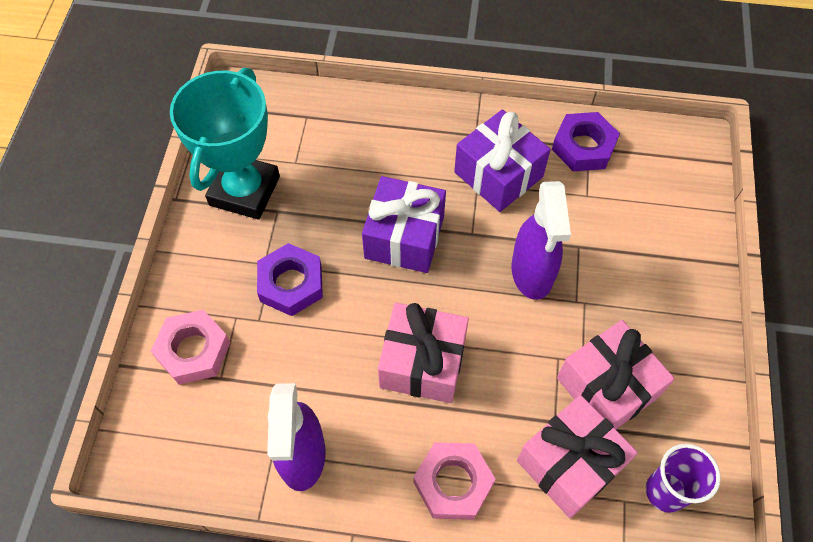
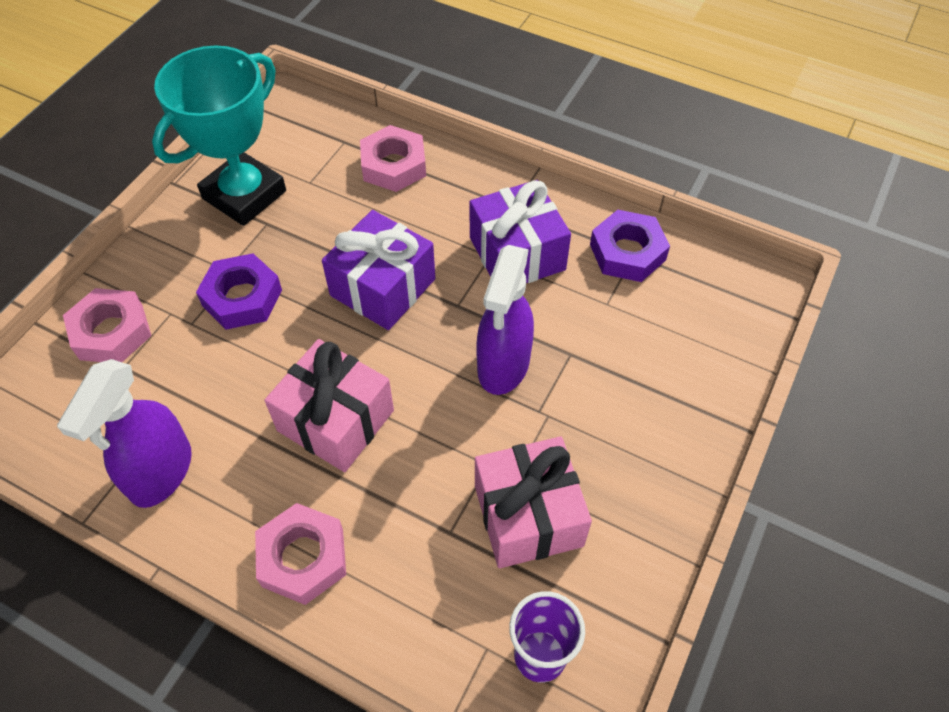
camera: 20 degrees right, 5 degrees down
(360, 126) = (393, 165): none -> pink nut
(569, 464) = (443, 584): pink gift -> none

